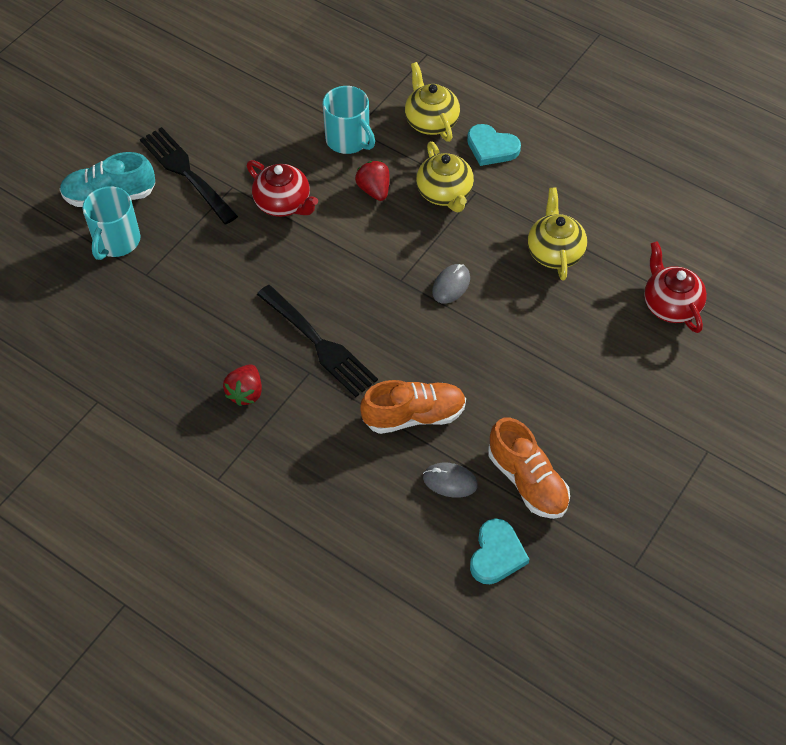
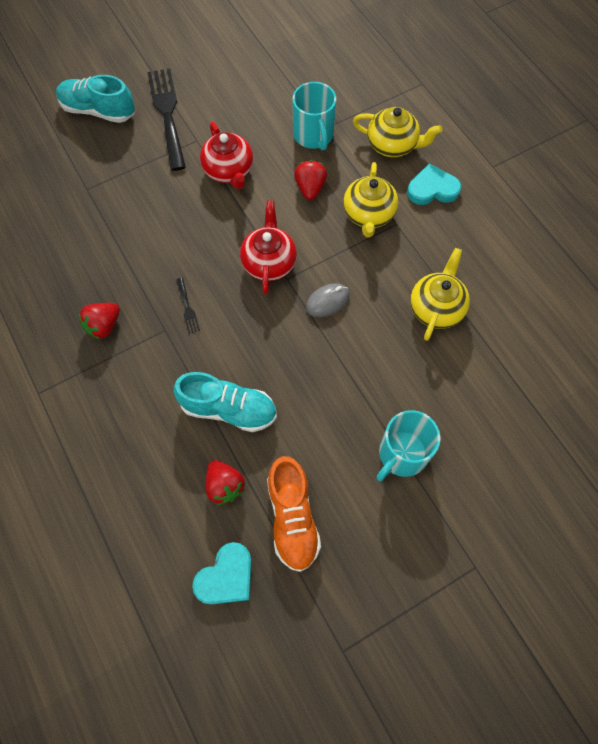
camera: 25 degrees right, 10 degrees up
(116, 241) = (81, 152): turquoise mug -> turquoise mug (402, 454)
(319, 344) = (187, 308): black fork -> black fork, size x0.42
(414, 416) = (228, 409): orange shoe -> turquoise shoe
(431, 121) = (392, 145): yellow teapot -> yellow teapot turned 105 degrees clockwise
(450, 481) = (225, 486): grey mouse -> red strawberry
(491, 148) = (432, 189): turquoise heart -> turquoise heart turned 120 degrees clockwise
(670, 305) = (517, 404): red teapot -> red teapot (269, 262)

